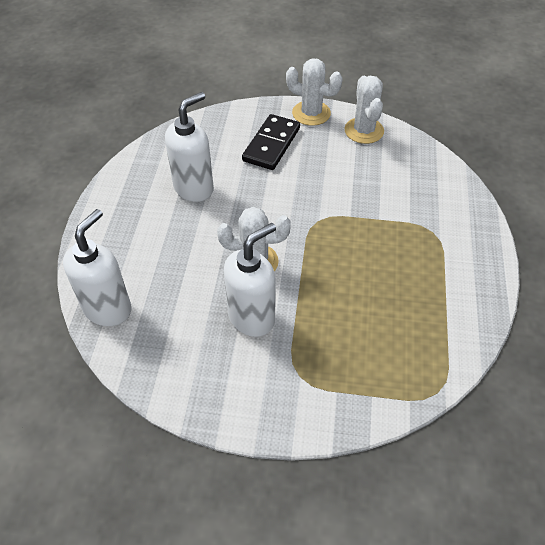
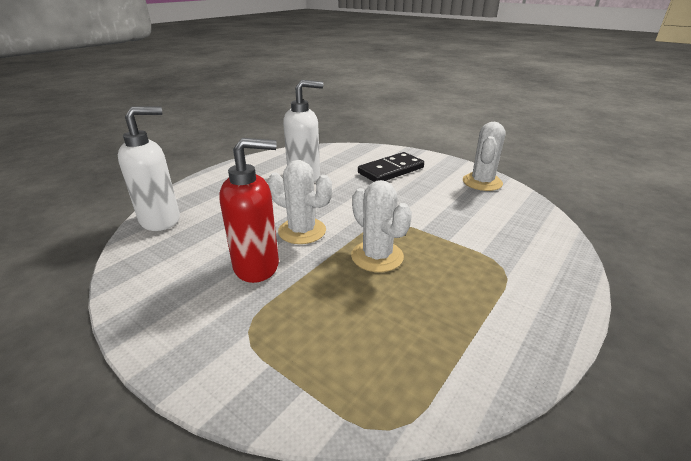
camera: 30 degrees right, 20 degrees down
(252, 317) = (257, 266): white soap dispenser -> red soap dispenser
(311, 113) = (441, 162): white cactus -> white cactus (377, 256)

